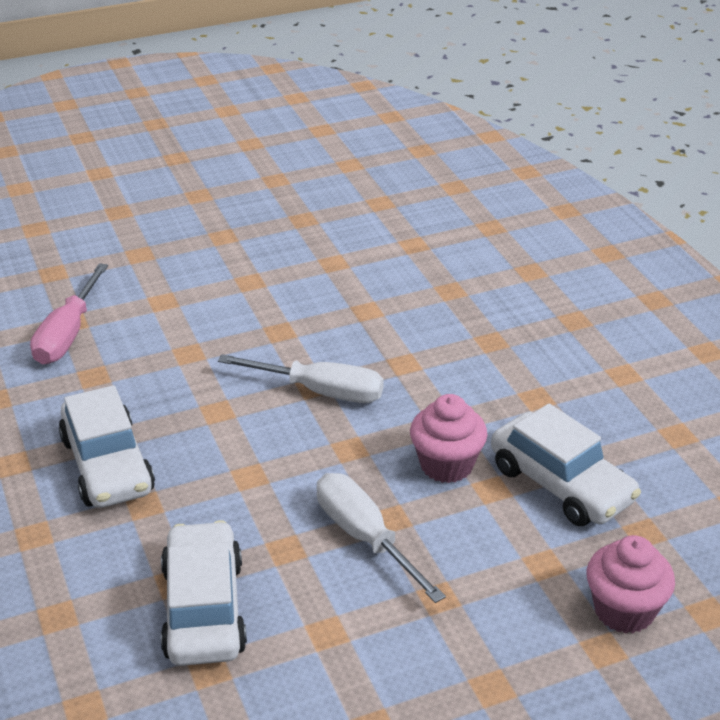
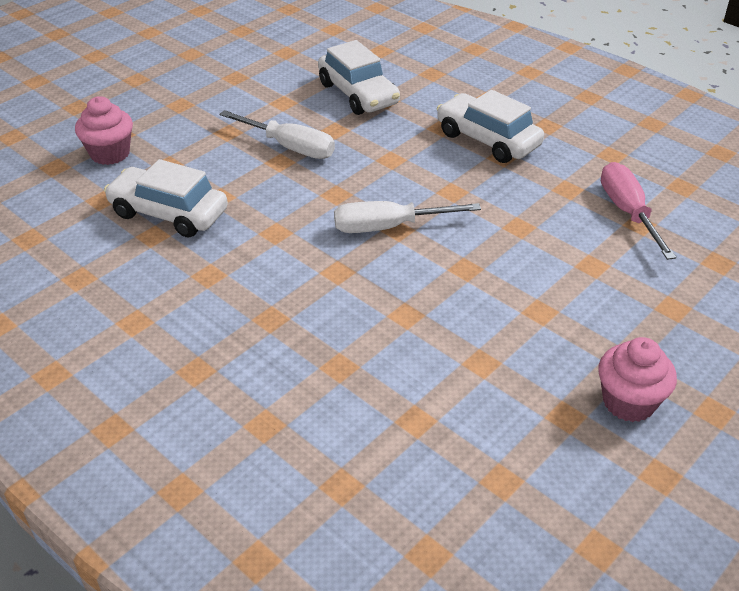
camera: 155 degrees right, 5 degrees up
(446, 465) = (259, 202): pink cupcake -> pink cupcake (628, 402)

